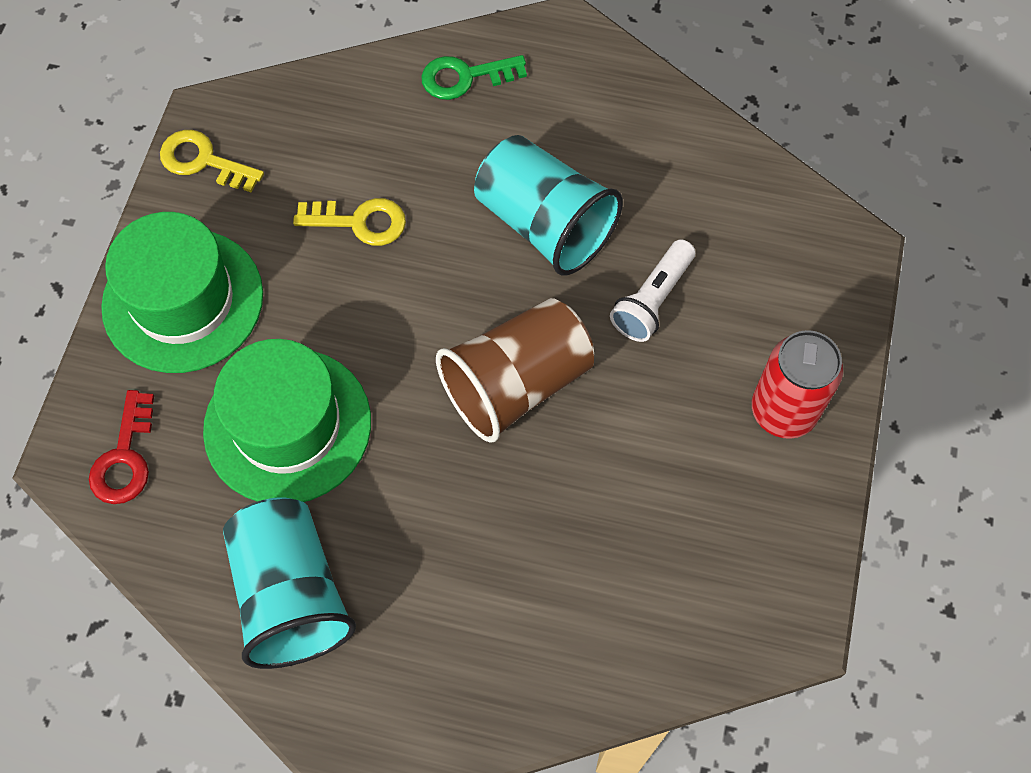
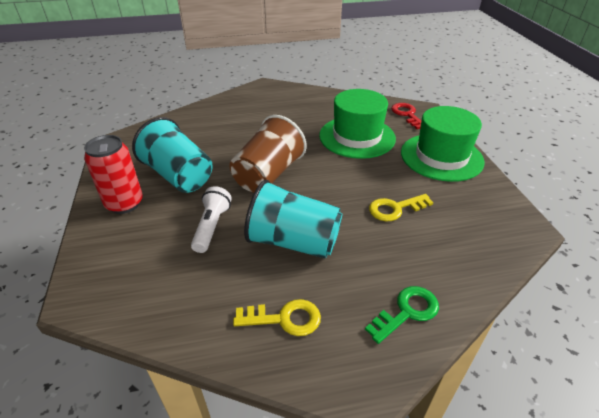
camera: 155 degrees right, 25 degrees down
(203, 161) = (501, 207): yellow key -> yellow key (284, 319)
(291, 594) = (316, 104): turquoise cup -> turquoise cup (179, 176)

